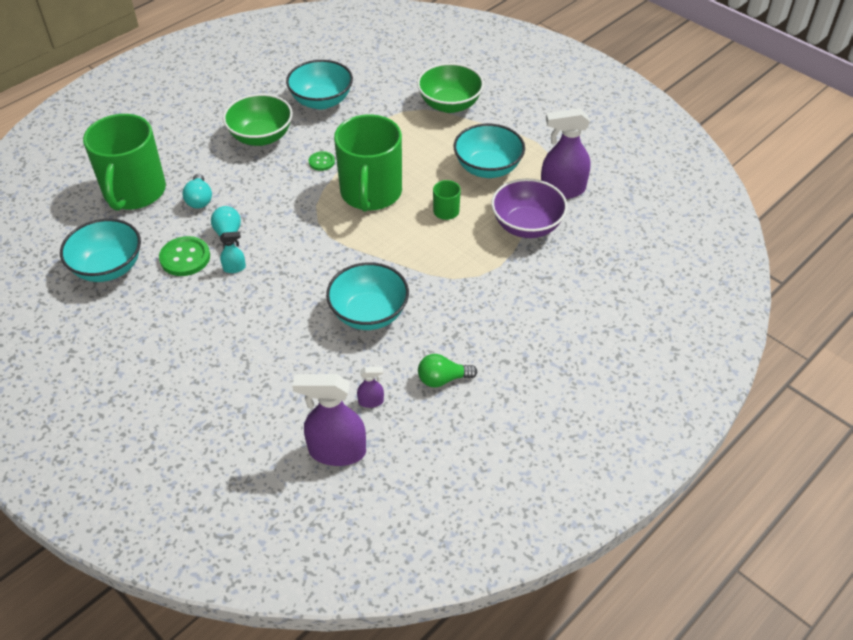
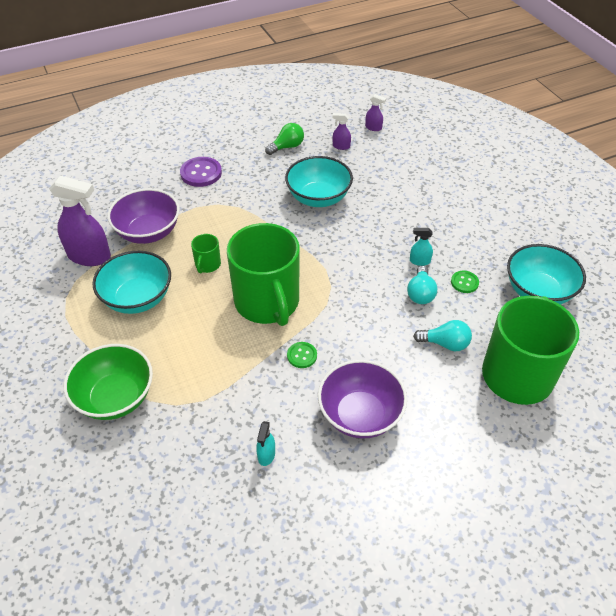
camera: 160 degrees left, 0 degrees up
(185, 258) = (464, 282): green button -> green button, size x0.58
(199, 199) = (445, 344): turquoise light bulb -> turquoise light bulb turned 90 degrees clockwise
(261, 137) = (360, 414): green bowl -> purple bowl
(321, 101) = (266, 455): turquoise bowl -> turquoise spray bottle
(336, 451) = (373, 128): purple spray bottle -> purple spray bottle, size x0.46
(371, 193) = (267, 302): green mug -> green mug turned 135 degrees clockwise
(442, 379) = (287, 147): green light bulb -> green light bulb turned 45 degrees counterclockwise
(524, 309) = (201, 173): none -> purple button

